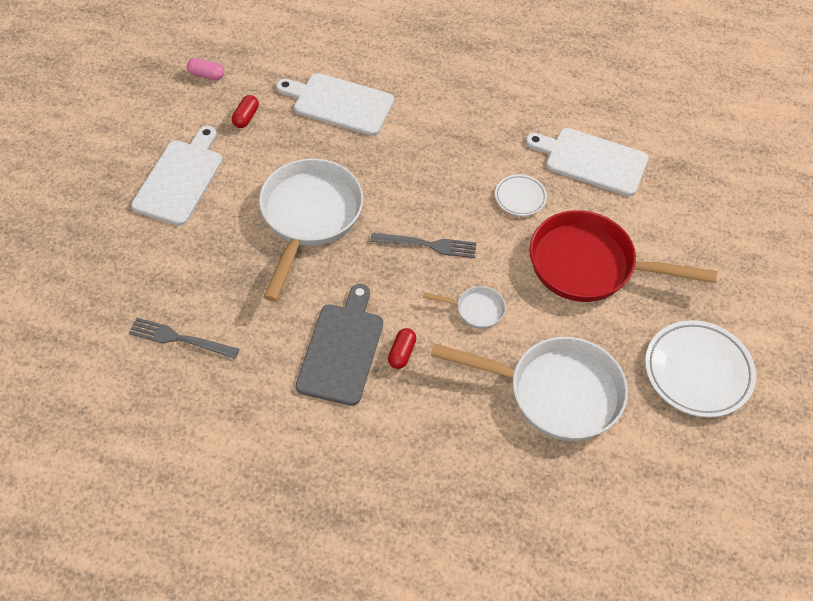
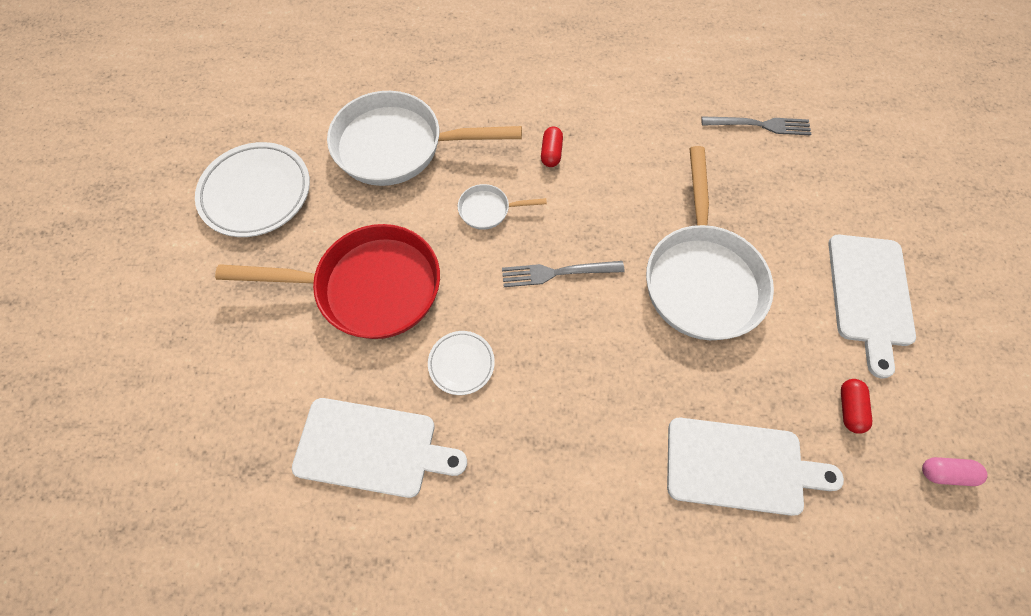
camera: 170 degrees right, 10 degrees up
(342, 349) = (608, 145): grey cutting board -> none

